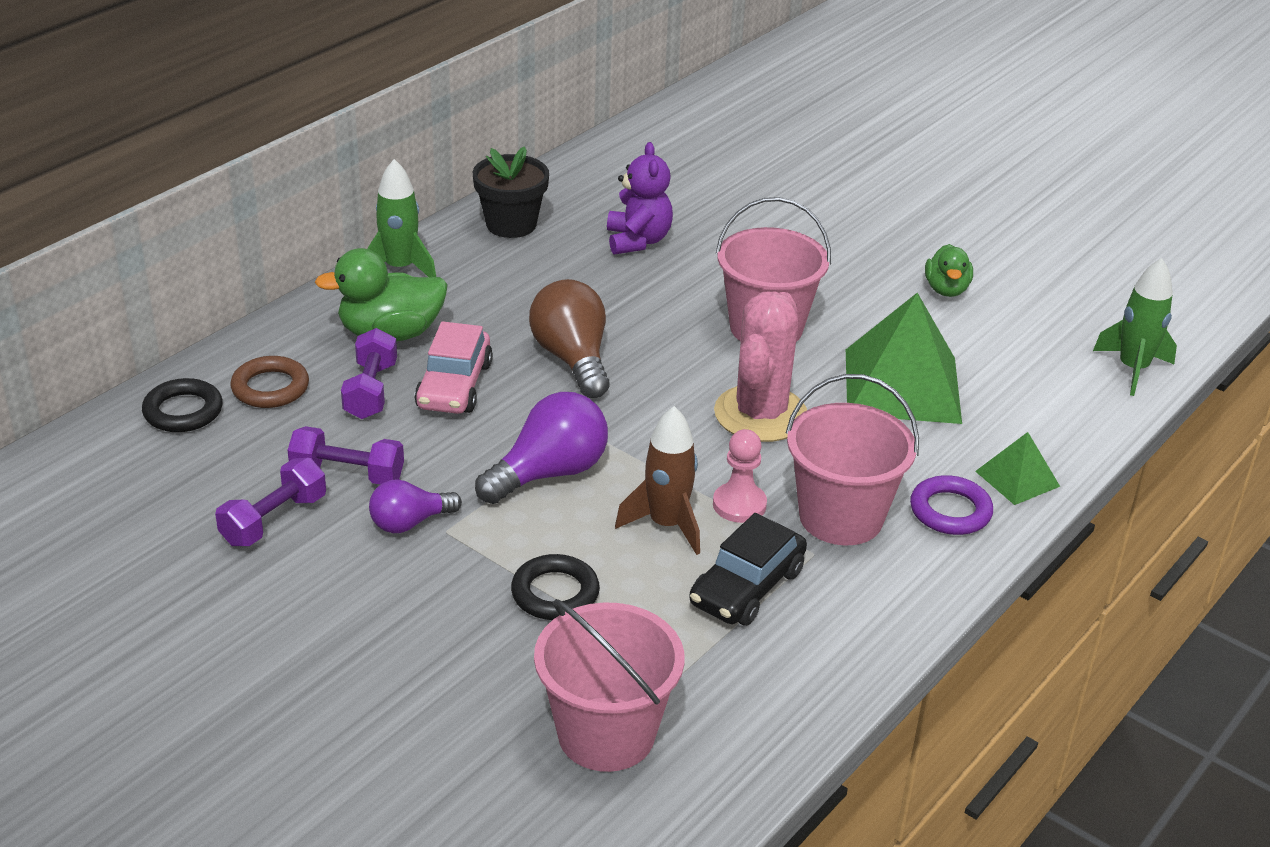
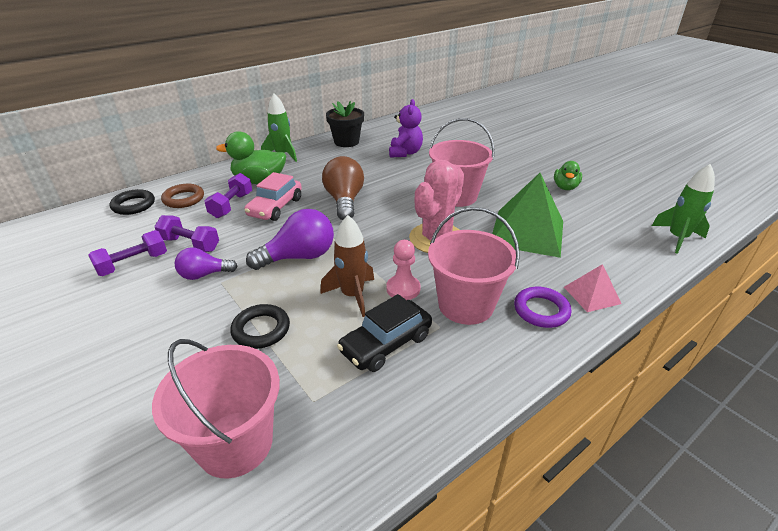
camera: 15 degrees right, 0 degrees up
(1017, 478) = (592, 295): green pyramid -> pink pyramid

